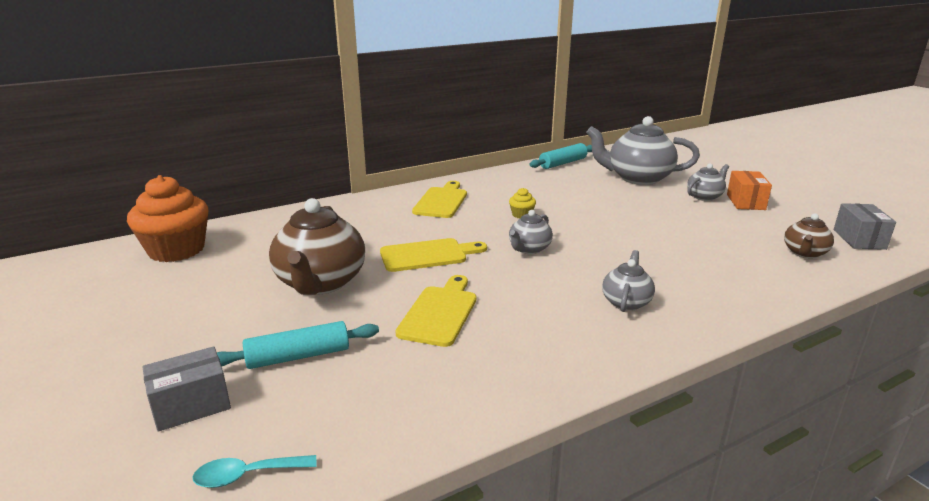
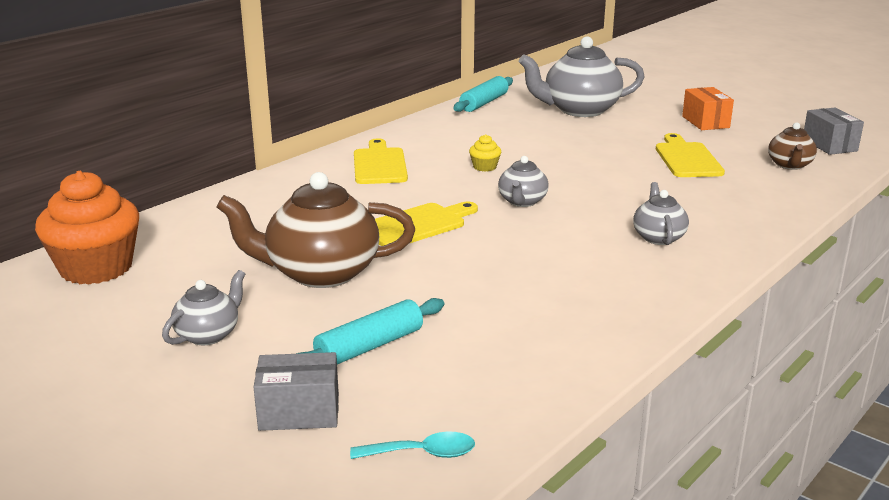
camera: 20 degrees left, 0 degrees up
(191, 405) = (299, 412): grey box -> grey box turned 45 degrees clockwise
(247, 475) = (422, 453): turquoise spoon -> turquoise spoon turned 150 degrees counterclockwise
(320, 283) = (321, 273): brown teapot -> brown teapot turned 105 degrees clockwise
(440, 313) = (482, 279): yellow cutting board -> yellow cutting board (687, 159)
(704, 196) = (662, 121): grey teapot -> grey teapot (208, 334)

